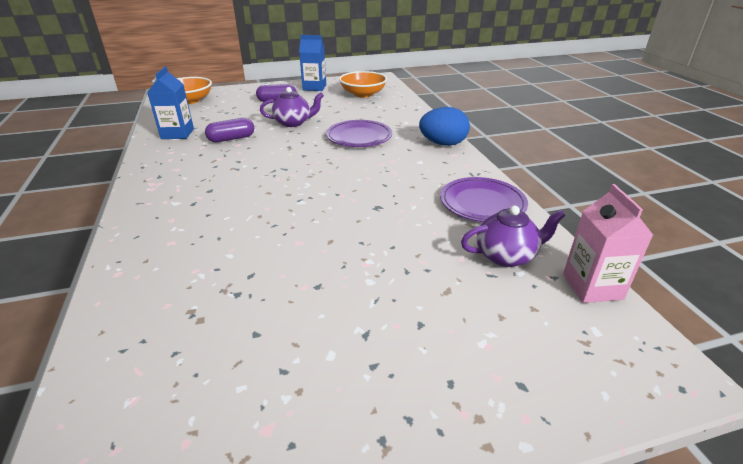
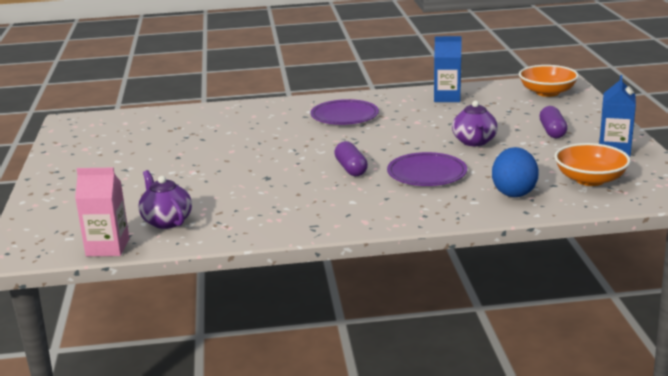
camera: 100 degrees right, 10 degrees down
(231, 139) = (431, 118): purple capsule -> purple capsule (351, 168)
(443, 144) = (398, 218): blue egg -> blue egg (514, 192)
(482, 203) = (250, 222): purple plate -> purple plate (344, 116)
(506, 256) = (166, 221): purple teapot -> purple teapot turned 150 degrees clockwise

